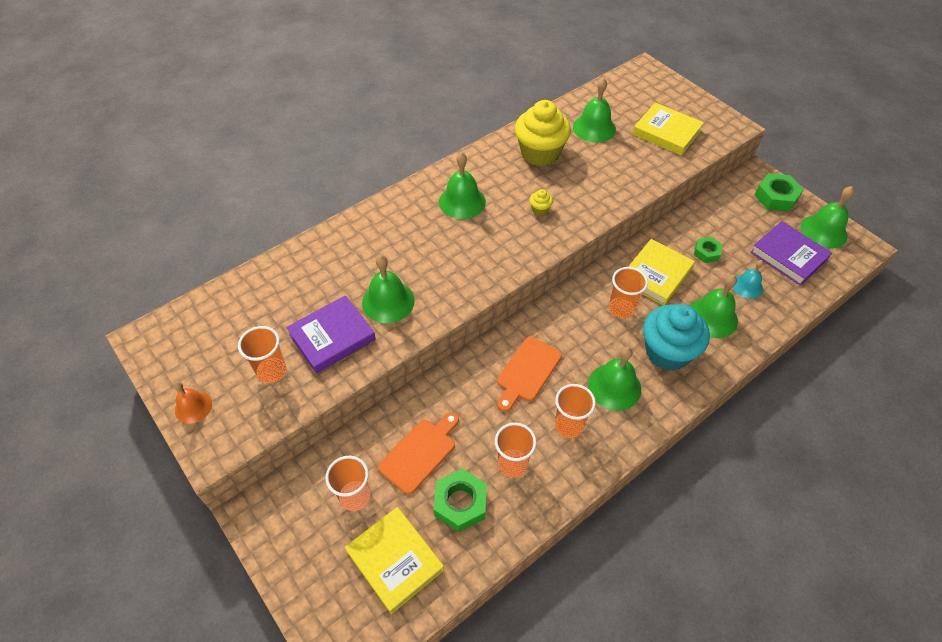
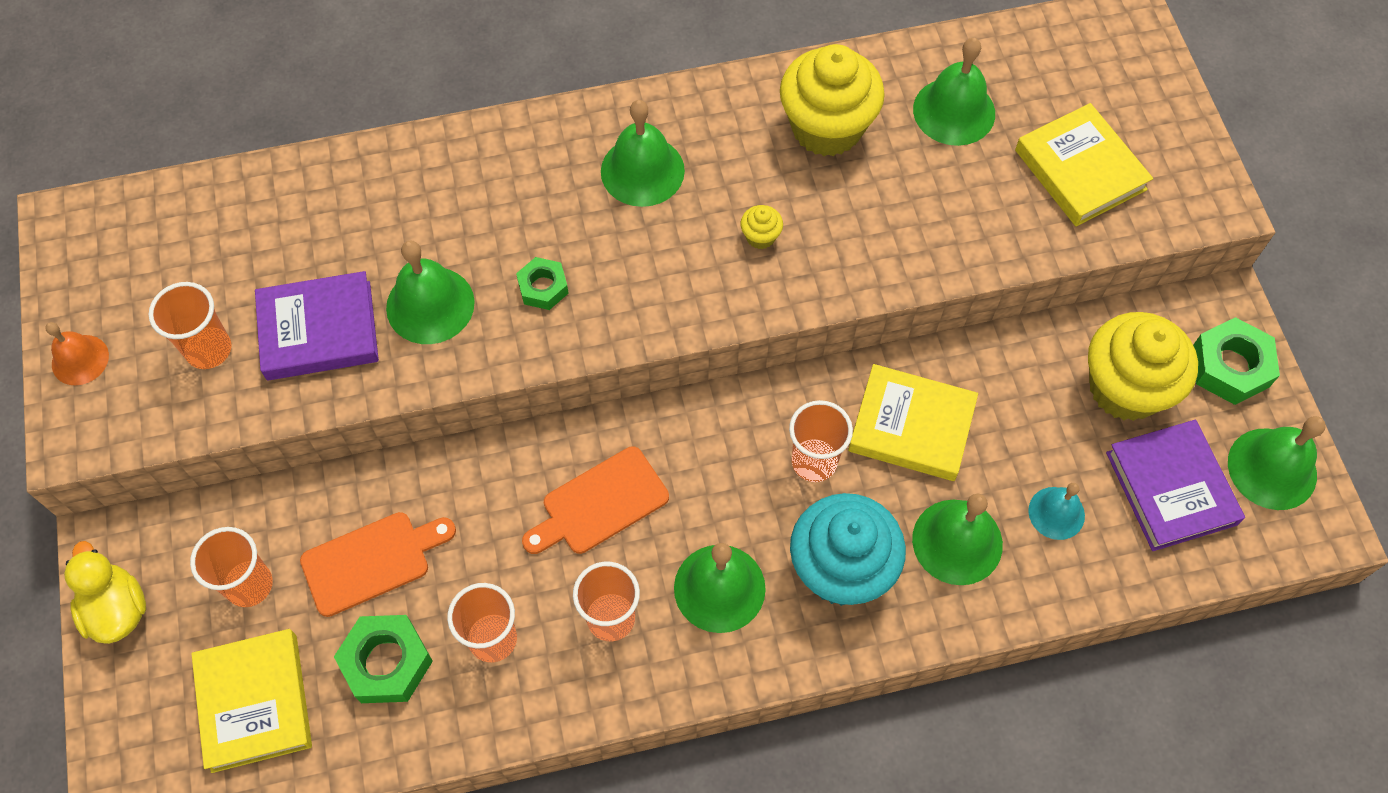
camera: 25 degrees right, 10 degrees up
(279, 546) = (117, 609): none -> yellow duck
(656, 275) = (911, 426): yellow book -> yellow book turned 45 degrees clockwise
(706, 252) = (1027, 421): green nut -> green nut (543, 287)
(738, 222) = (1125, 388): none -> yellow cupcake

